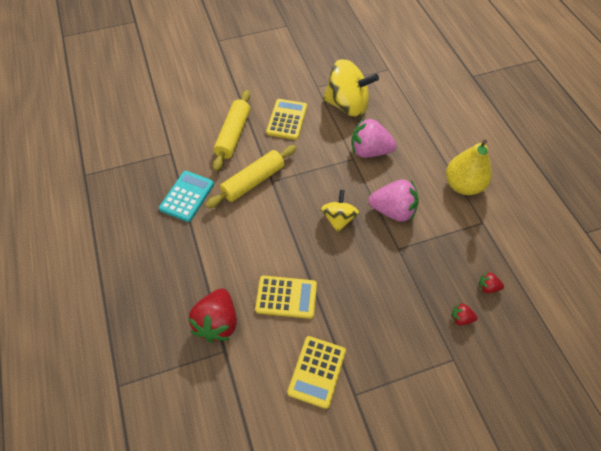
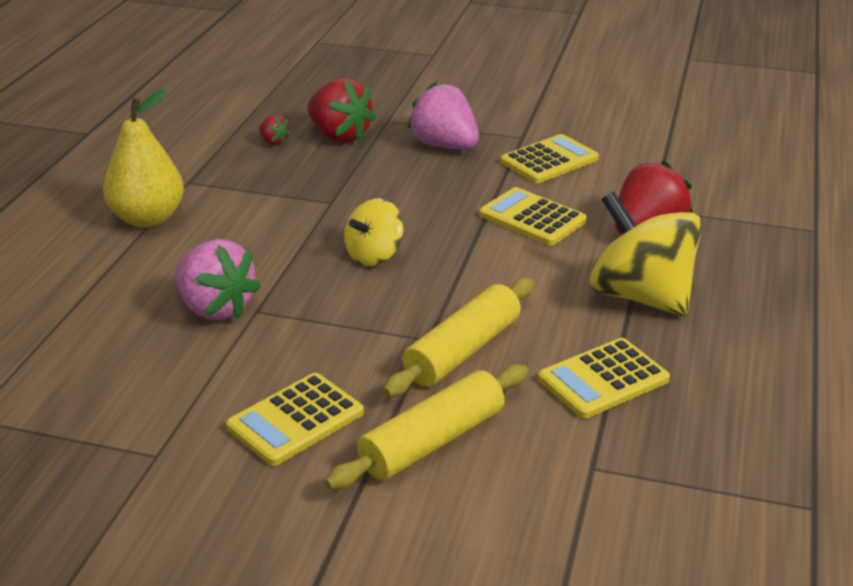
camera: 145 degrees left, 25 degrees down
(187, 196) = (603, 379): turquoise calculator -> yellow calculator
(253, 181) = (462, 351): yellow rolling pin -> yellow rolling pin turned 45 degrees counterclockwise
(347, 105) = (149, 391): yellow spinning top -> yellow spinning top (640, 296)
(393, 210) = (285, 234): pink strawberry -> pink strawberry (444, 146)
(461, 318) = (339, 136): red strawberry -> red strawberry, size x2.14

